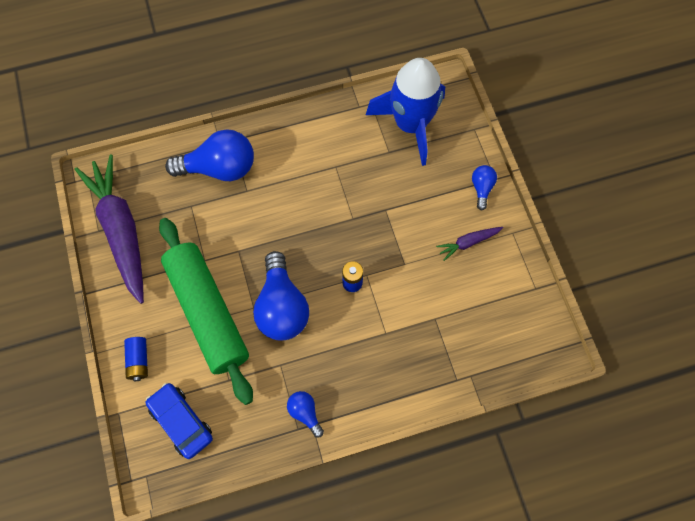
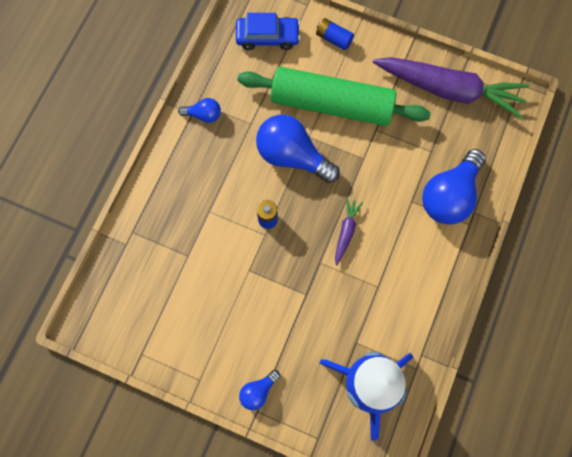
camera: 130 degrees right, 5 degrees up
(468, 243) = (222, 335): purple carrot -> purple carrot (346, 232)
(481, 188) = (258, 391): blue light bulb -> blue light bulb turned 90 degrees clockwise

